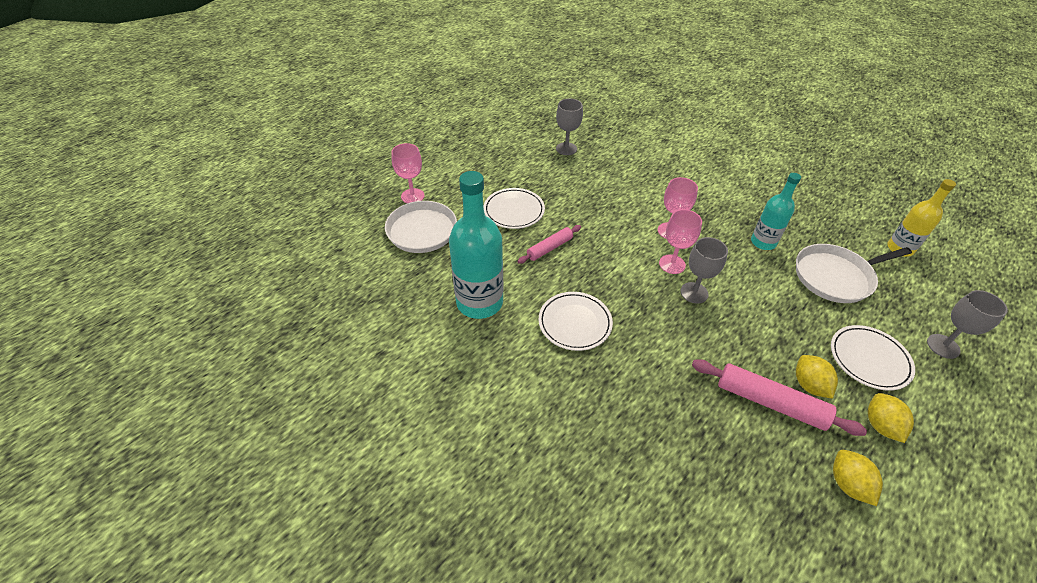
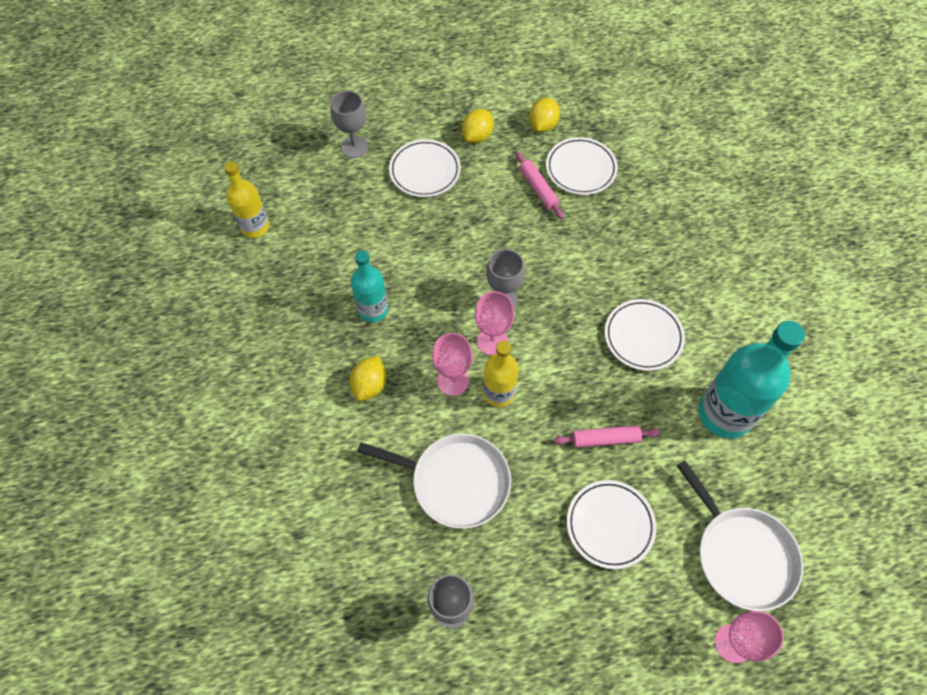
camera: 145 degrees left, 15 degrees up
(636, 239) = (499, 393): none -> yellow bottle
(760, 451) = (581, 169): none -> white plate
(770, 402) = (538, 189): pink rolling pin -> pink rolling pin, size x0.62
(809, 385) = (495, 182): yellow lemon -> yellow lemon (370, 385)
(835, 277) = (354, 239): white pan -> white pan (455, 481)

